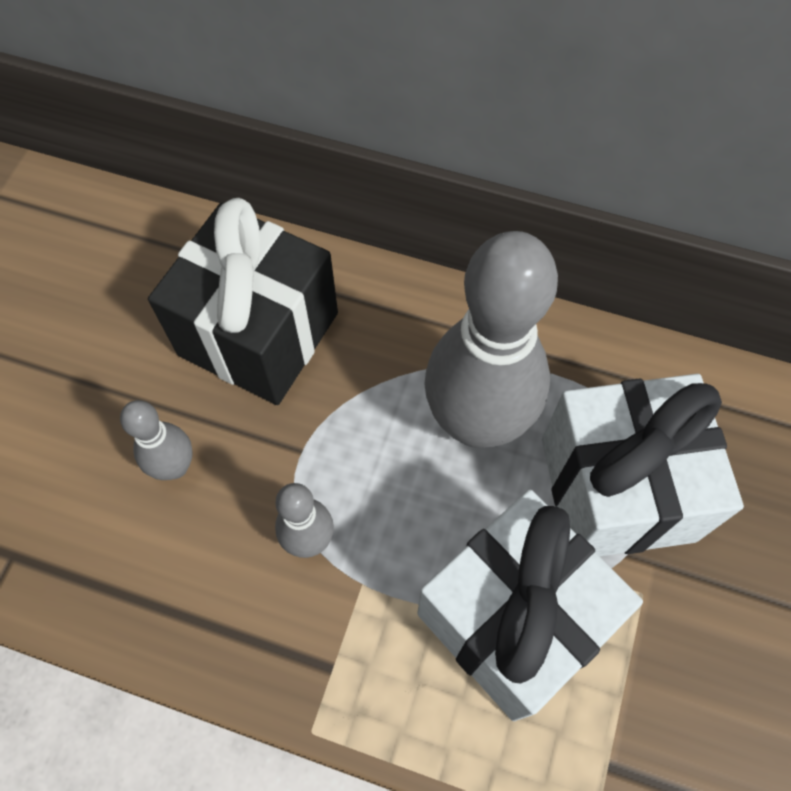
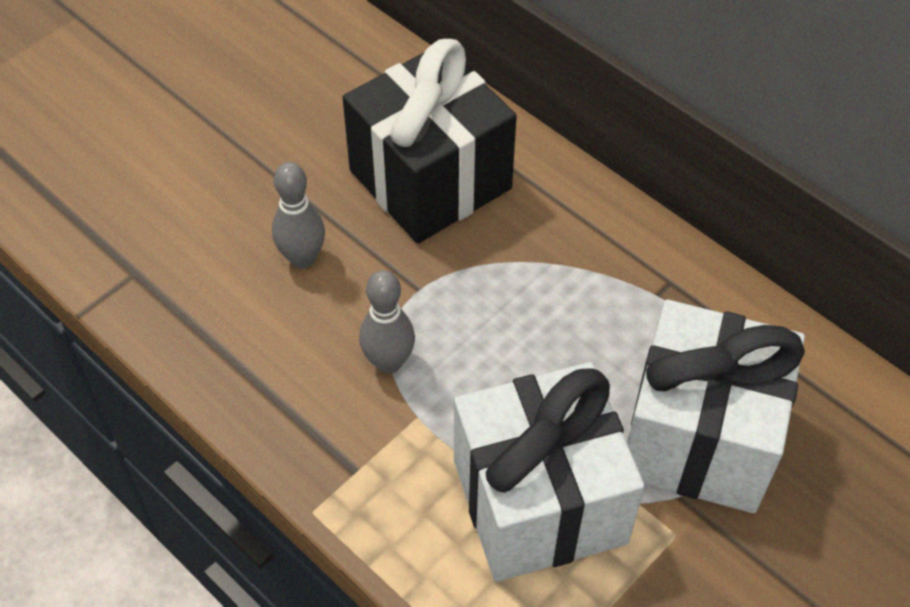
camera: 25 degrees right, 10 degrees down
(477, 422) = (594, 328): grey bowling pin -> none

